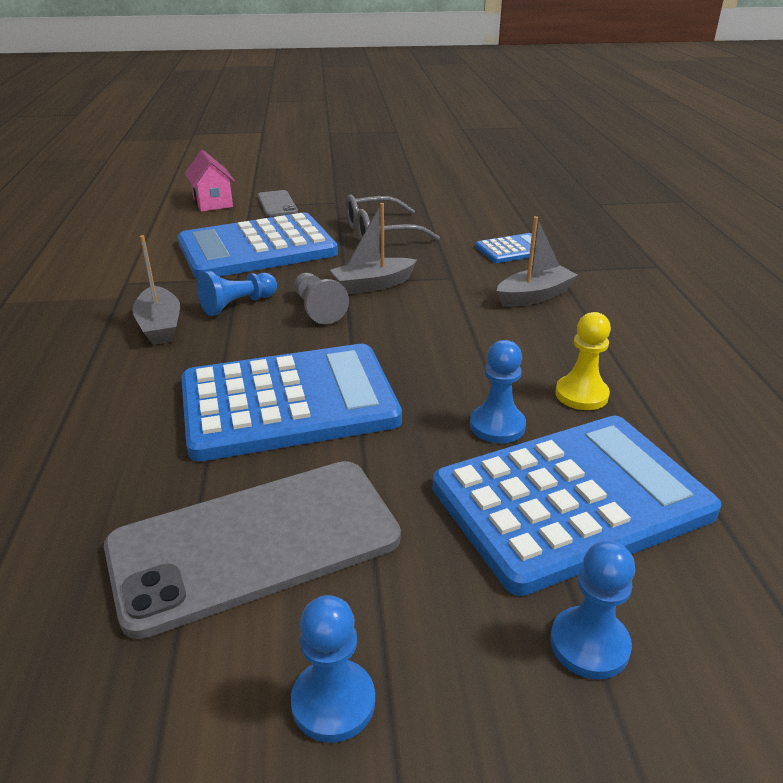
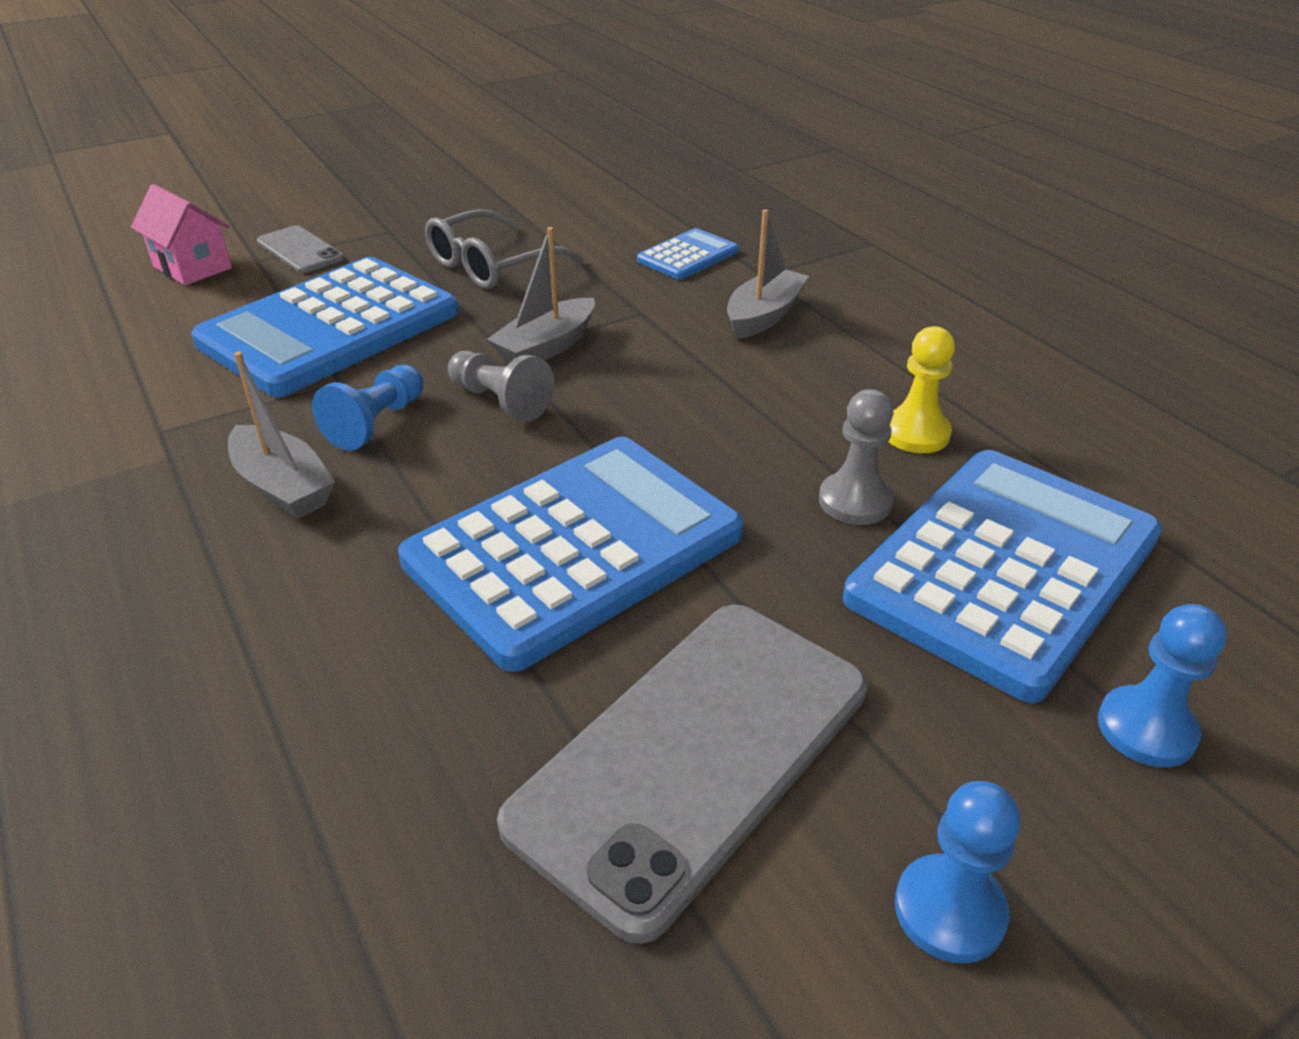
camera: 25 degrees left, 5 degrees up
(497, 426) = (855, 501): blue pawn -> grey pawn

